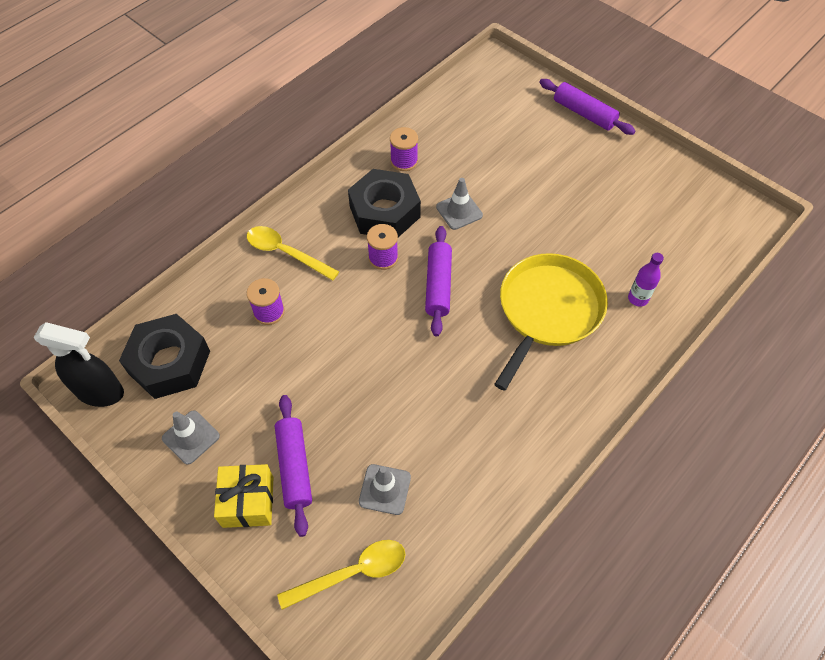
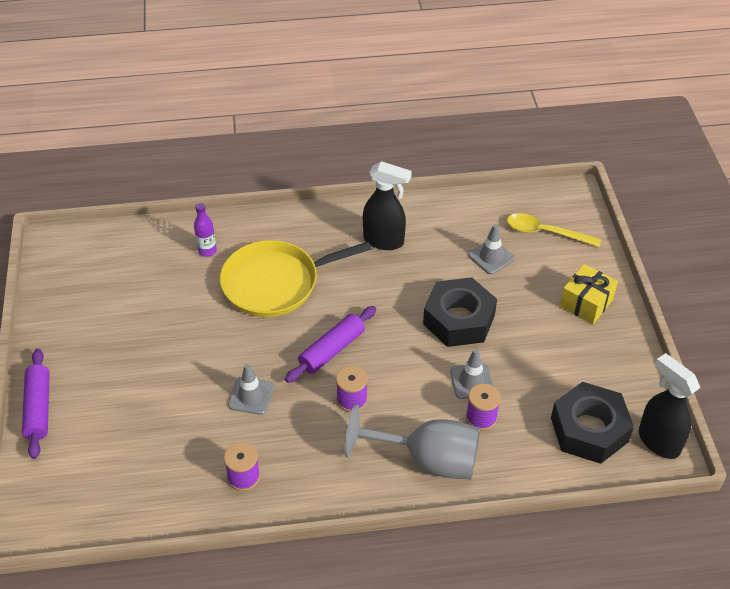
camera: 140 degrees left, 10 degrees down
(191, 437) = (603, 365): grey traffic cone -> grey traffic cone (472, 381)
(286, 253) = (428, 460): yellow spoon -> grey goblet
(294, 467) = (541, 303): purple rolling pin -> none
(384, 212) = (311, 439): black nut -> black nut (459, 319)
(504, 427) = (384, 241): none -> black spray bottle

